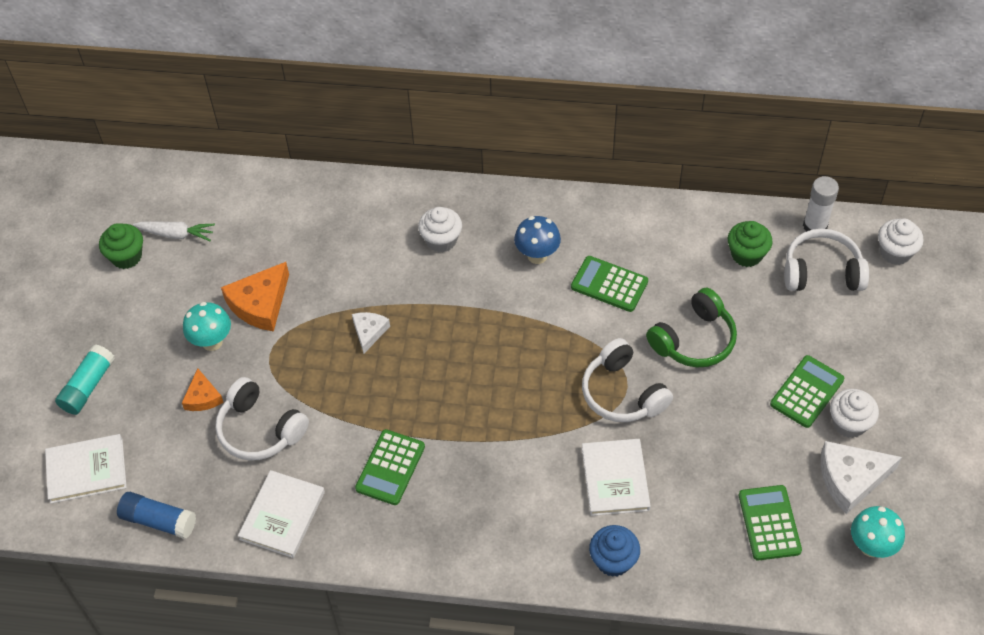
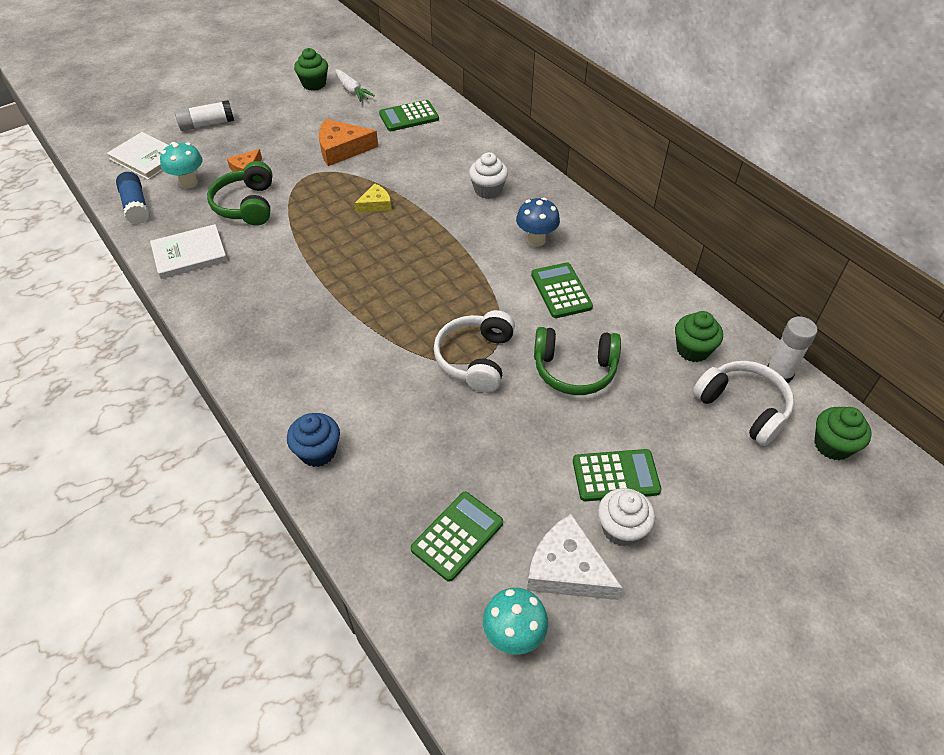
camera: 45 degrees right, 5 degrees down
(88, 386) = (207, 124): turquoise glue stick -> white glue stick
(212, 342) = (291, 148): turquoise mushroom -> turquoise mushroom (188, 183)
(260, 430) = (246, 205): white headphones -> green headphones
(369, 332) = (375, 204): white cheese -> yellow cheese
(390, 467) = (278, 279): green calculator -> green calculator (409, 117)
(615, 479) = (394, 404): white book -> none
(895, 252) = (832, 445): white cupcake -> green cupcake

